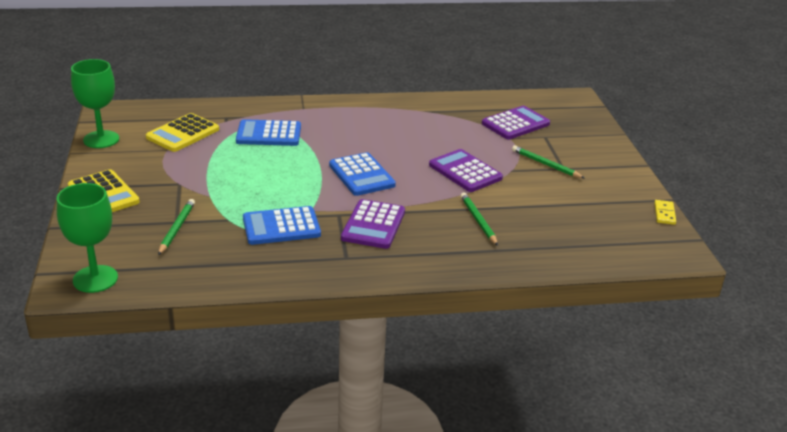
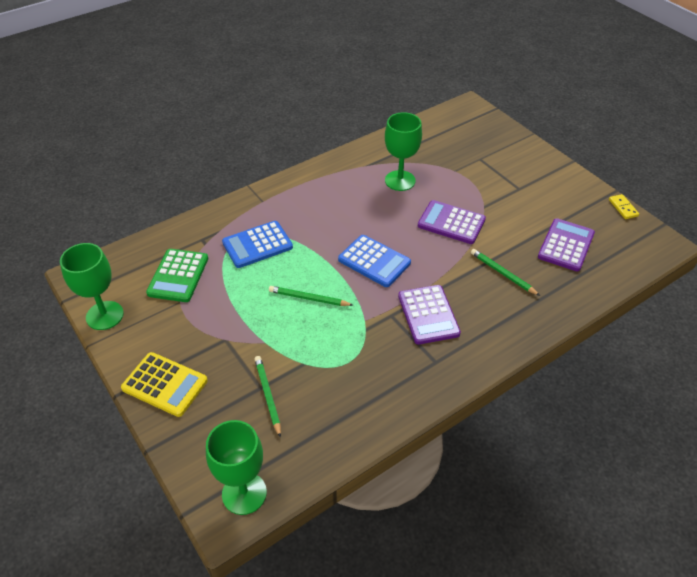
camera: 25 degrees left, 15 degrees up
(183, 133) = (178, 276): yellow calculator -> green calculator
(281, 227) = (356, 351): blue calculator -> none
(446, 129) = (400, 180): none -> green goblet
(515, 124) = (448, 153): purple calculator -> purple calculator (566, 245)
(545, 164) = (504, 189): green pencil -> green pencil (308, 298)

